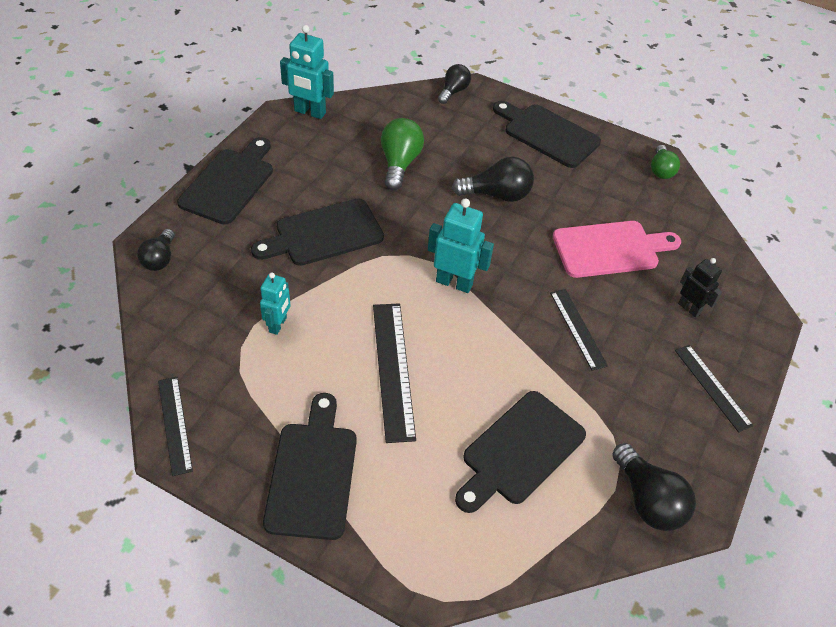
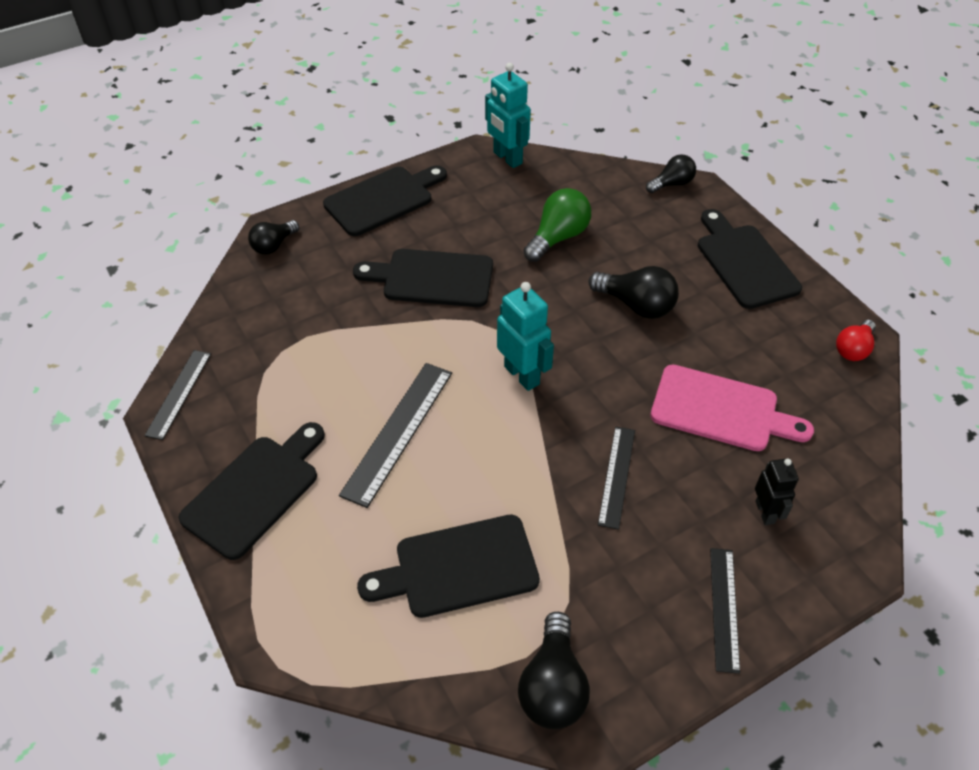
camera: 35 degrees right, 0 degrees up
(278, 325) = (327, 345): turquoise robot -> none
(661, 170) = (853, 349): green light bulb -> red light bulb

